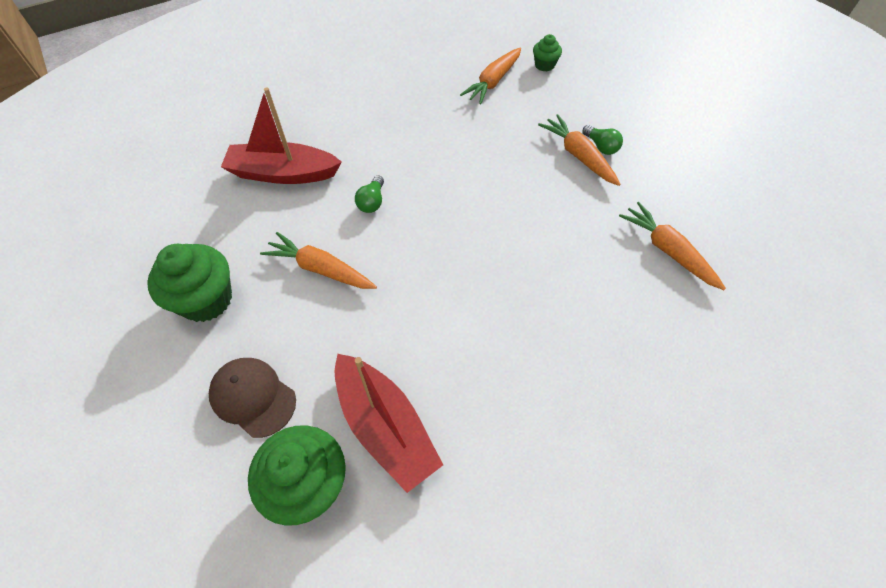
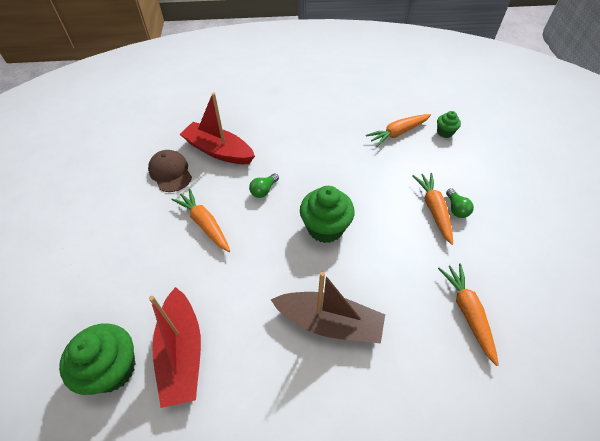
camera: 25 degrees right, 5 degrees down
(206, 300) = (126, 217): green cupcake -> green cupcake (325, 228)
(253, 397) = (114, 293): brown cap -> brown cap (170, 172)
(535, 320) = (329, 322): none -> brown boat

